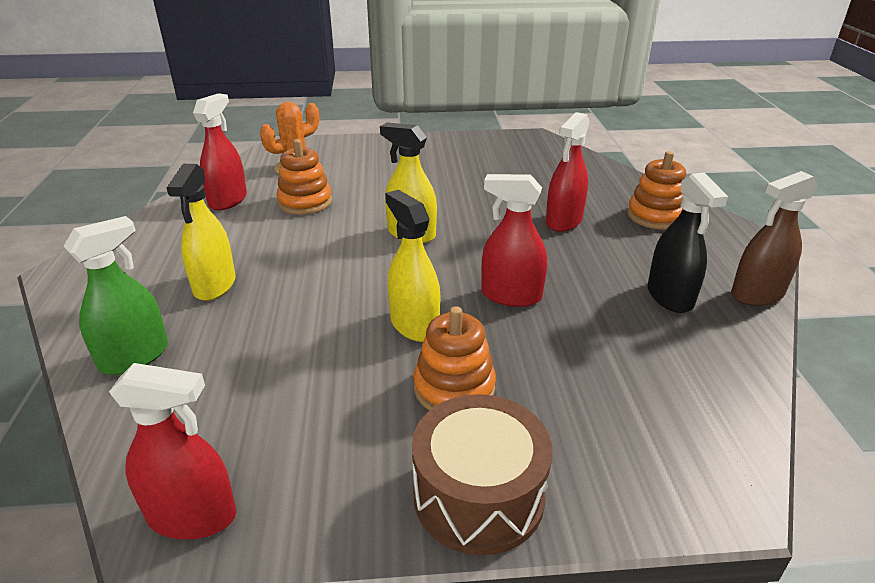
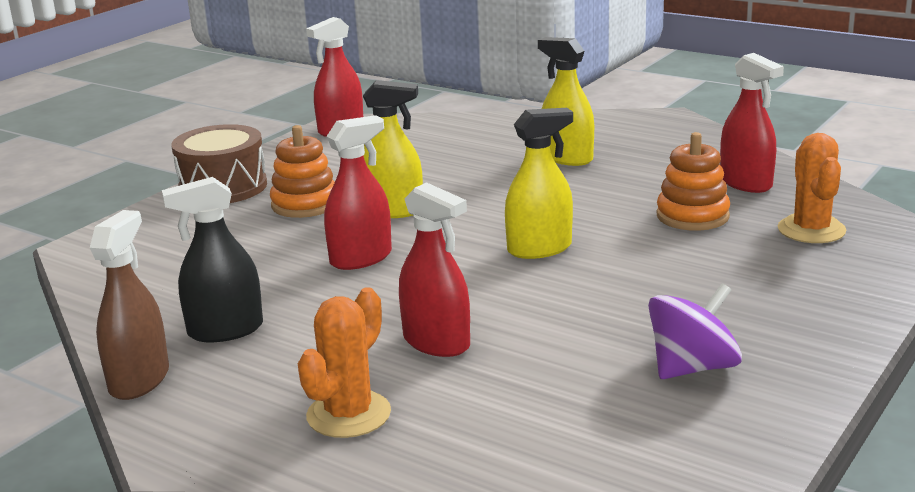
camera: 130 degrees right, 10 degrees down
(135, 357) = (505, 129): green spray bottle -> none
(489, 159) = (692, 368): none -> purple spinning top
(563, 221) = (436, 342): red spray bottle -> red spray bottle turned 150 degrees clockwise
(655, 216) = (348, 414): orange stacking toy -> orange cactus
(670, 297) = (225, 330): black spray bottle -> black spray bottle turned 45 degrees counterclockwise

